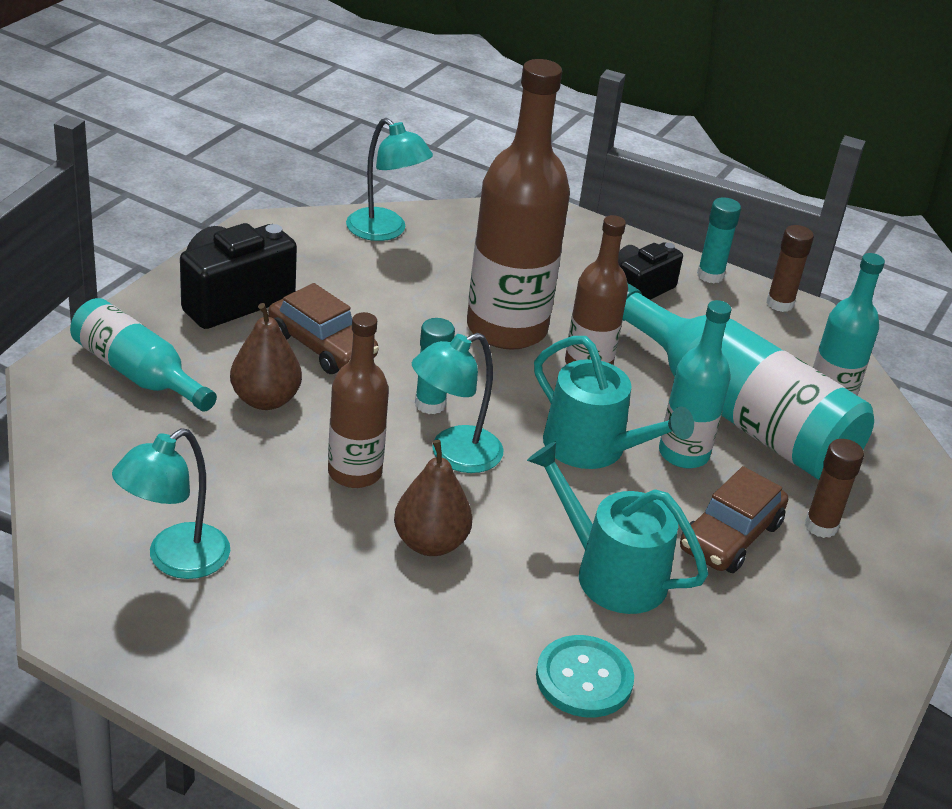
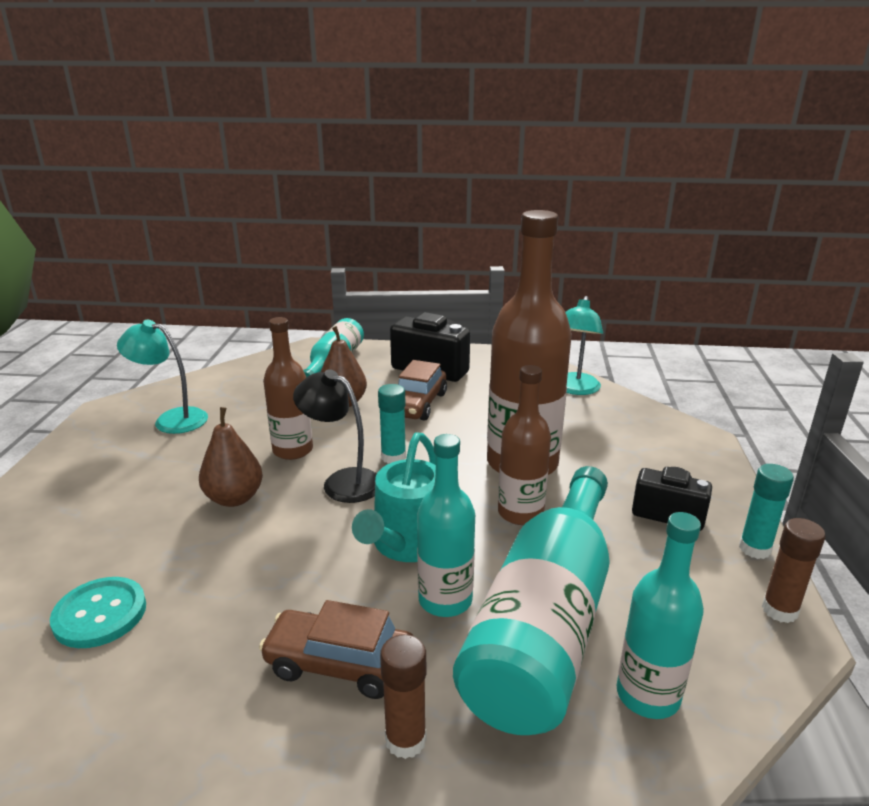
camera: 70 degrees right, 10 degrees down
(453, 455) = (342, 481): turquoise lamp -> black lamp
(611, 573) = (243, 596): turquoise watering can -> none

